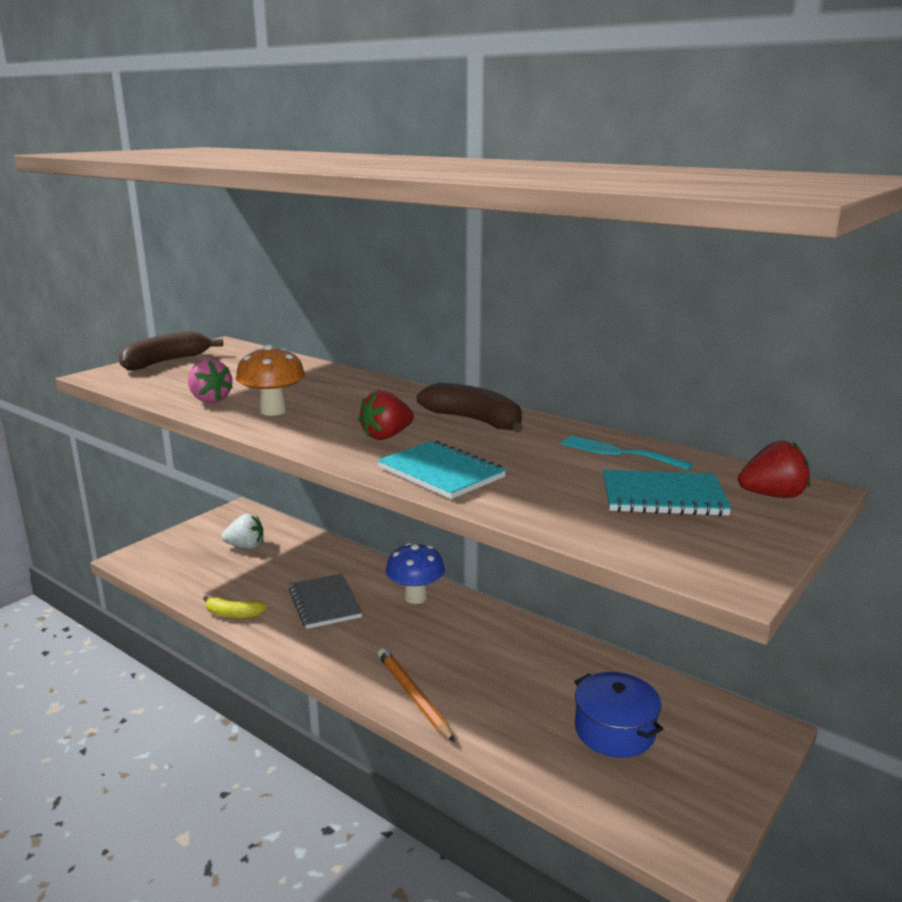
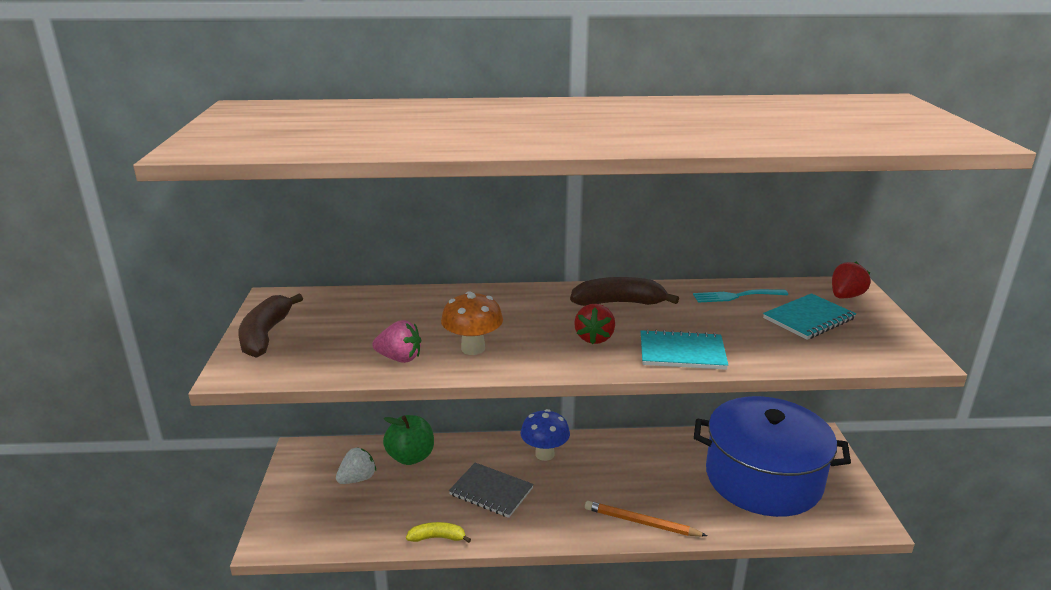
camera: 40 degrees left, 5 degrees up
(233, 614) = (437, 538): yellow banana -> yellow banana turned 150 degrees counterclockwise
(305, 549) = (411, 457): none -> green apple
(614, 731) = (763, 478): blue pot -> blue pot, size x2.09

